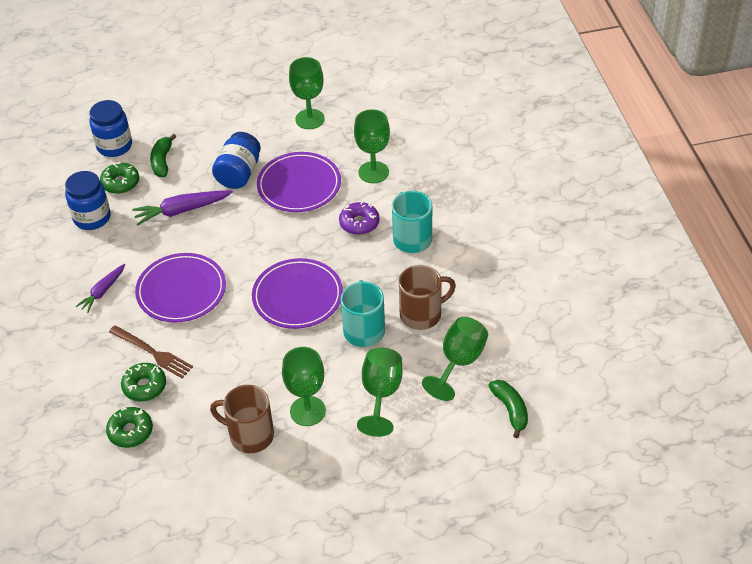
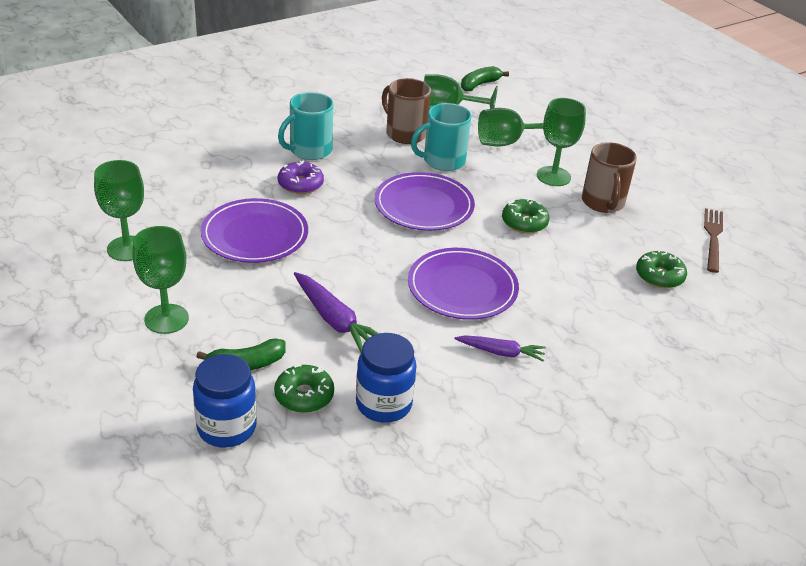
camera: 115 degrees left, 10 degrees down
(144, 386) = (602, 281): green donut -> green donut (524, 222)
(152, 353) = (558, 287): brown fork -> brown fork (713, 237)
(239, 173) = (249, 287): blue jar -> none
(373, 172) = (216, 187): green goblet -> green goblet (166, 319)

